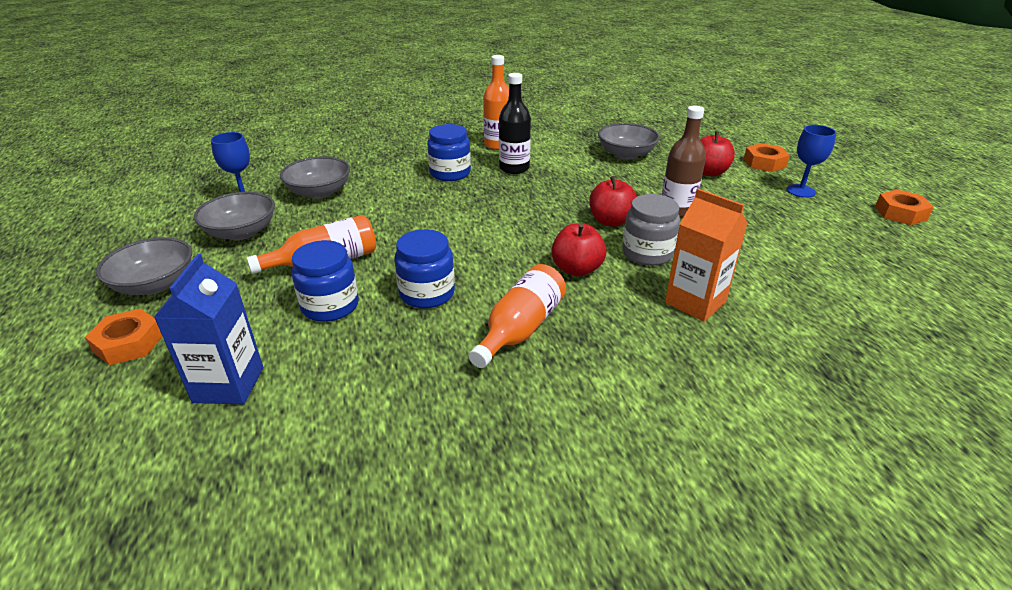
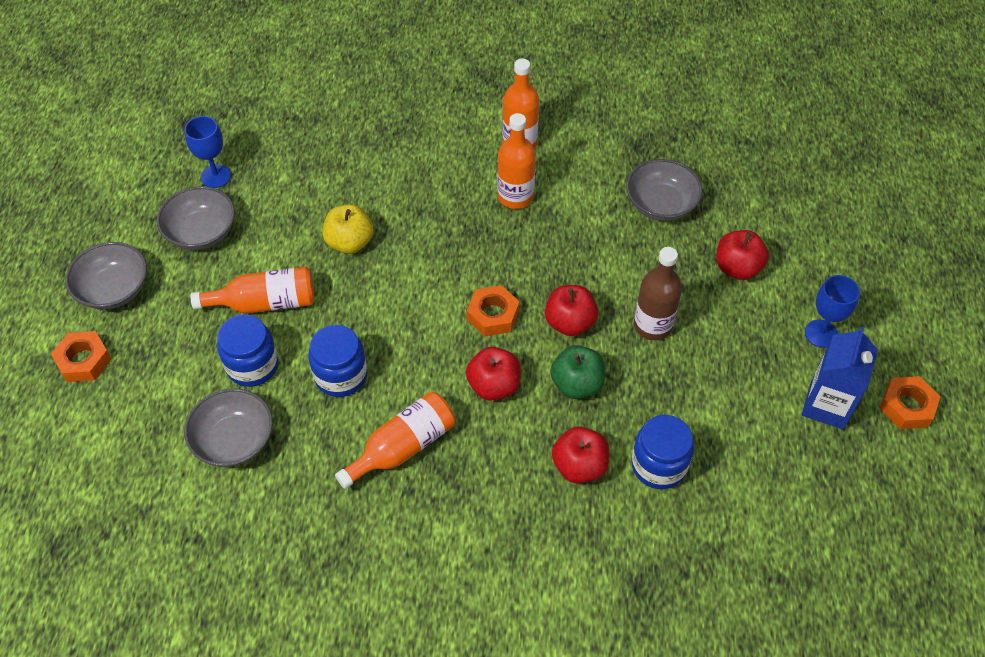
camera: 20 degrees right, 20 degrees up
(228, 384) = (150, 433): blue carton -> blue carton (827, 405)
(319, 192) = (292, 184): grey bowl -> grey bowl (234, 440)
(389, 213) = (350, 242): none -> yellow apple
(450, 173) = (440, 187): blue jar -> blue jar (658, 465)
(514, 168) = (515, 196): black bottle -> orange bottle
(647, 253) = (577, 384): grey jar -> green apple
(695, 302) = (579, 466): orange carton -> red apple
(764, 163) = (819, 268): orange nut -> orange nut (493, 315)

